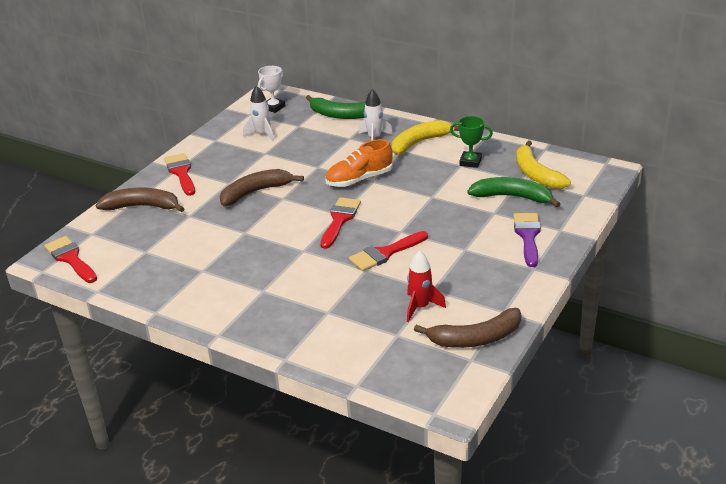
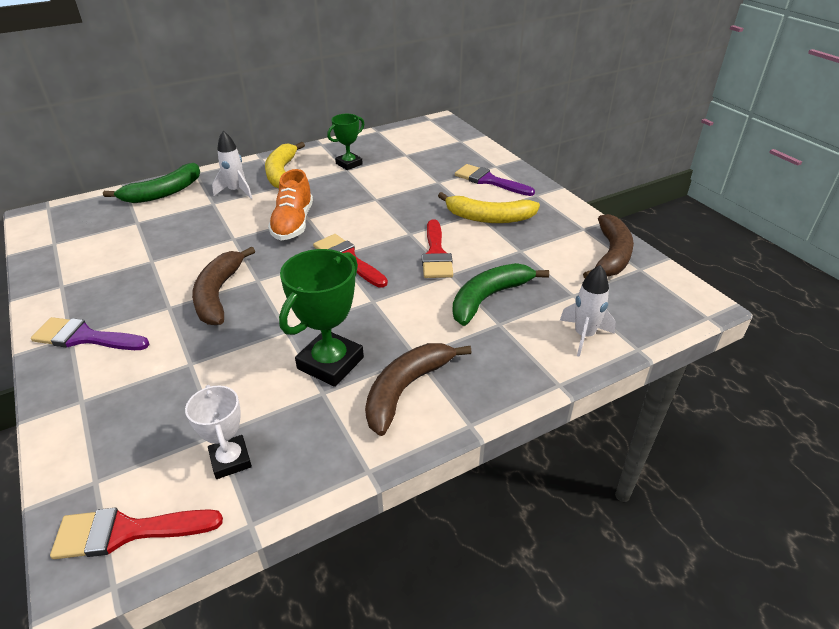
camera: 60 degrees left, 5 degrees up
(142, 206) = (106, 401): brown banana -> brown banana (406, 389)
(181, 173) = (85, 337): red brush -> purple brush
(229, 261) = (330, 363): none -> green trophy
(262, 134) = (110, 249): white rocket -> white rocket (584, 335)
(273, 107) = (72, 224): white trophy -> white trophy (230, 460)
(420, 307) = (541, 266): red rocket -> none
(512, 197) = (426, 166): green banana -> green banana (488, 298)
(536, 174) = (407, 146): yellow banana -> yellow banana (489, 218)

